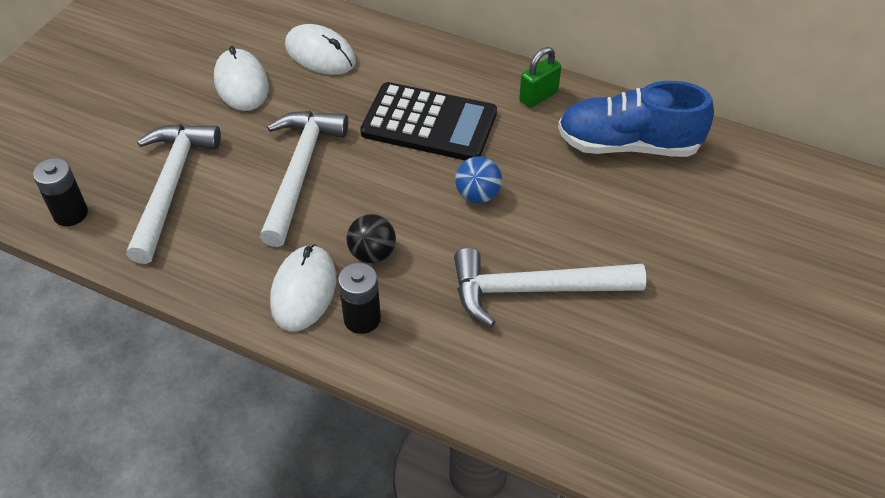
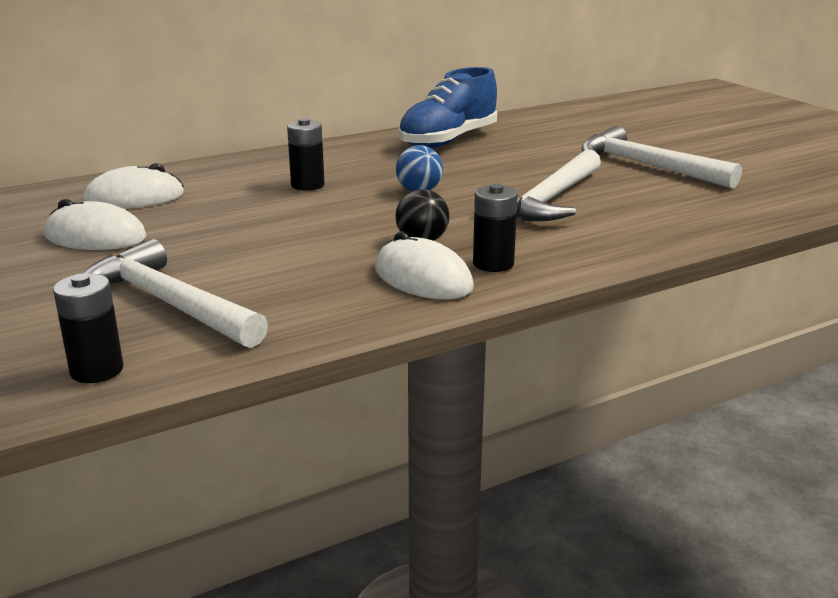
camera: 55 degrees left, 25 degrees down
(300, 172) = (268, 242): white hammer -> white hammer (647, 166)
(429, 123) = (307, 185): black calculator -> black battery
(538, 96) = (349, 149): green padlock -> none

